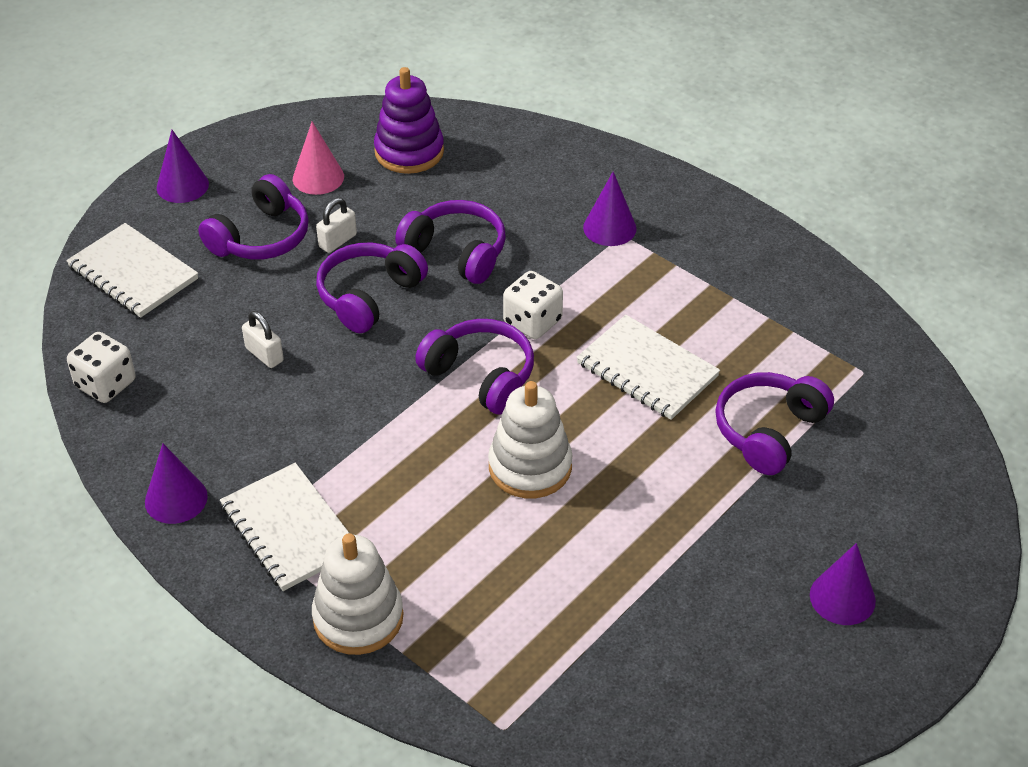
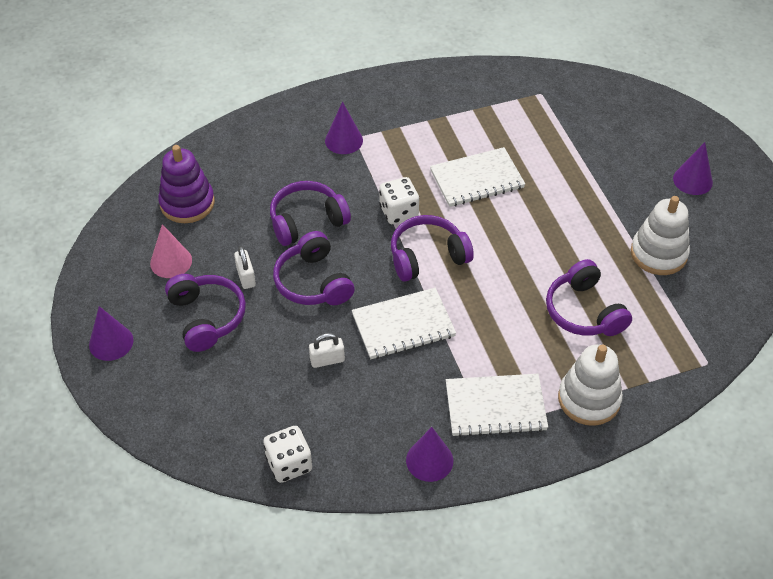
camera: 60 degrees left, 5 degrees up
(133, 273) = (183, 407): white notebook -> white notebook (403, 325)
(530, 467) = (519, 266): white stacking toy -> white stacking toy (658, 253)
(768, 431) = (559, 151): purple headphones -> purple headphones (584, 311)

